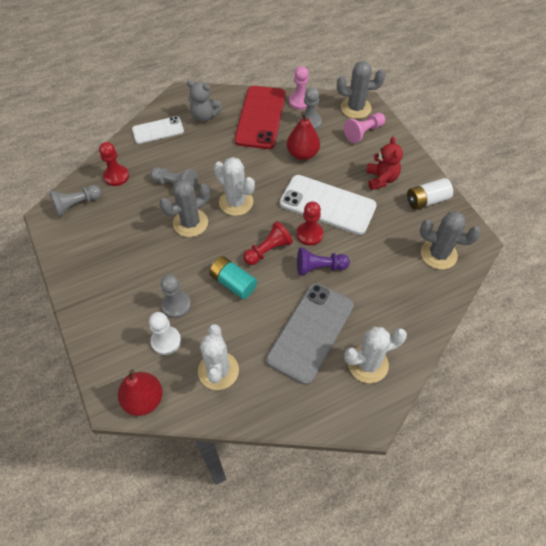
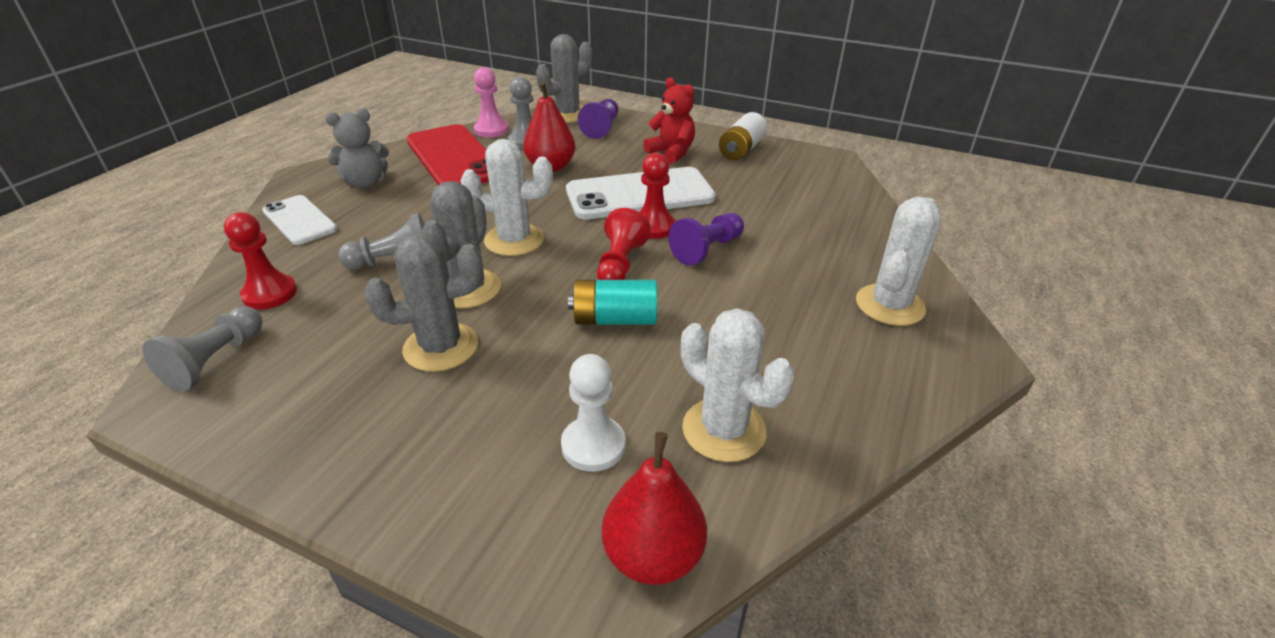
camera: 40 degrees left, 20 degrees down
(158, 130) = (299, 220): white phone -> white phone turned 75 degrees counterclockwise
(176, 305) = (556, 390): grey pawn -> none
(310, 332) = (784, 313): grey phone -> none
(363, 132) = (601, 128): pink pawn -> purple pawn
(438, 254) = (814, 182): grey cactus -> grey cactus (441, 347)

